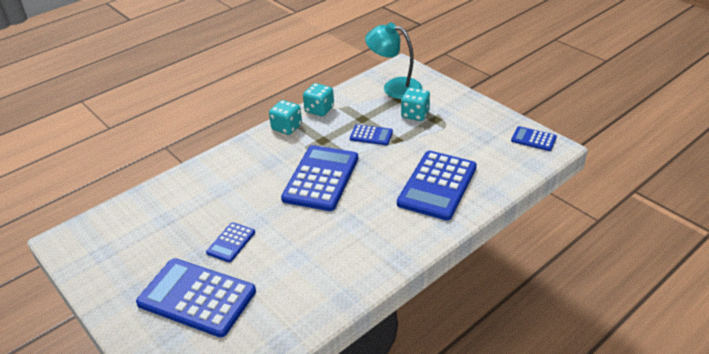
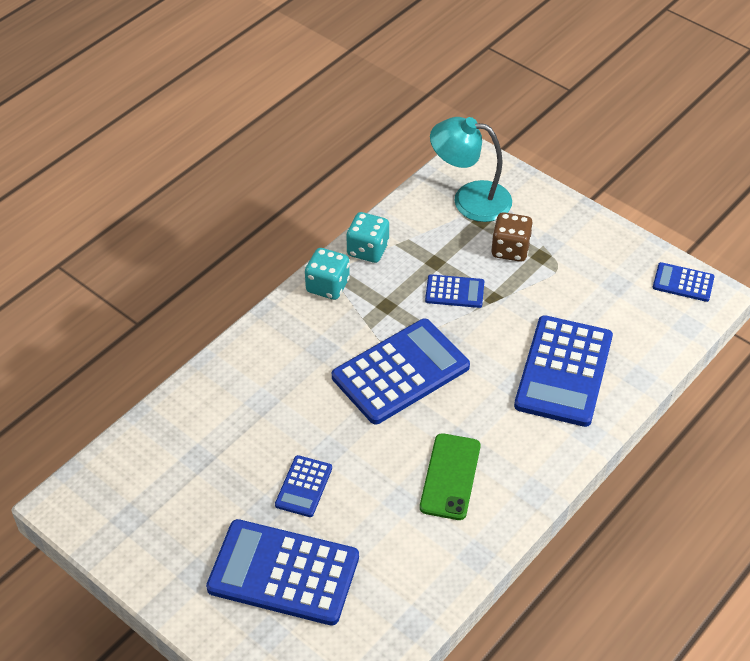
camera: 10 degrees left, 10 degrees up
(321, 178) = (400, 372): blue calculator -> blue calculator turned 45 degrees clockwise
(338, 244) = (450, 476): none -> green phone
(415, 114) = (510, 249): turquoise dice -> brown dice

